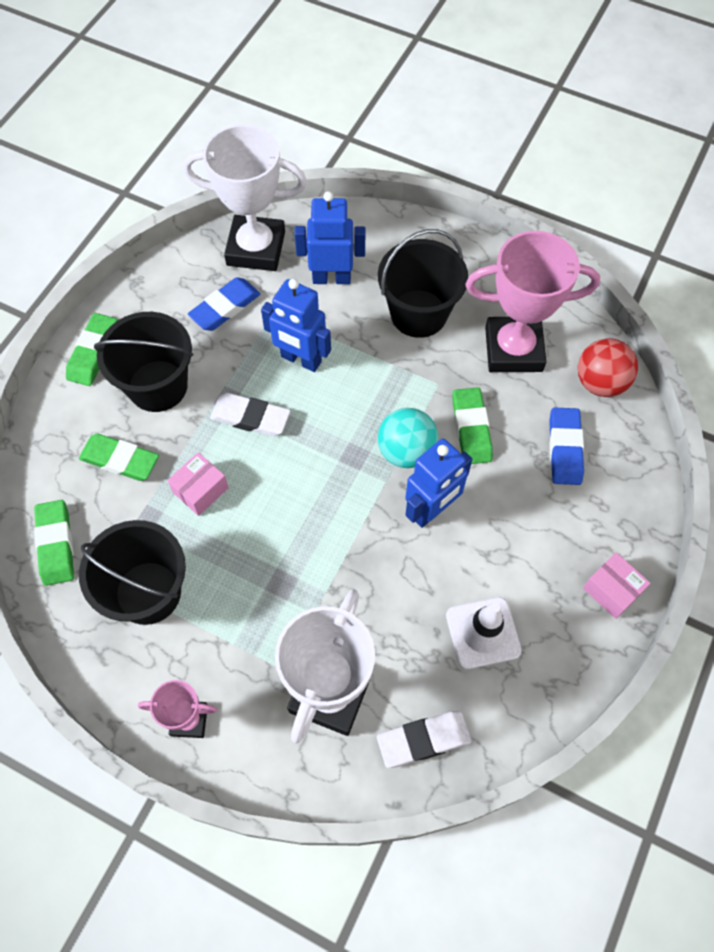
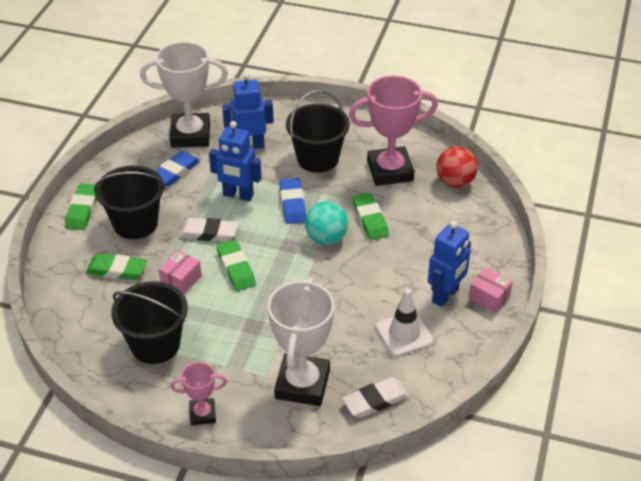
camera: 10 degrees left, 20 degrees down
(56, 544) = (79, 326): green eraser -> green eraser (236, 268)
(431, 510) = (352, 269): blue robot -> blue robot (445, 296)
(564, 449) = (438, 222): blue eraser -> blue eraser (292, 204)

